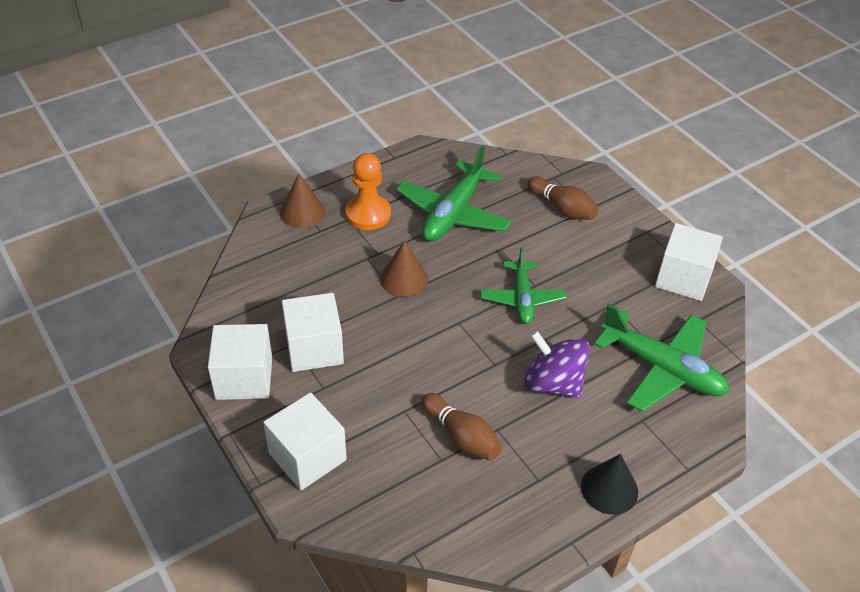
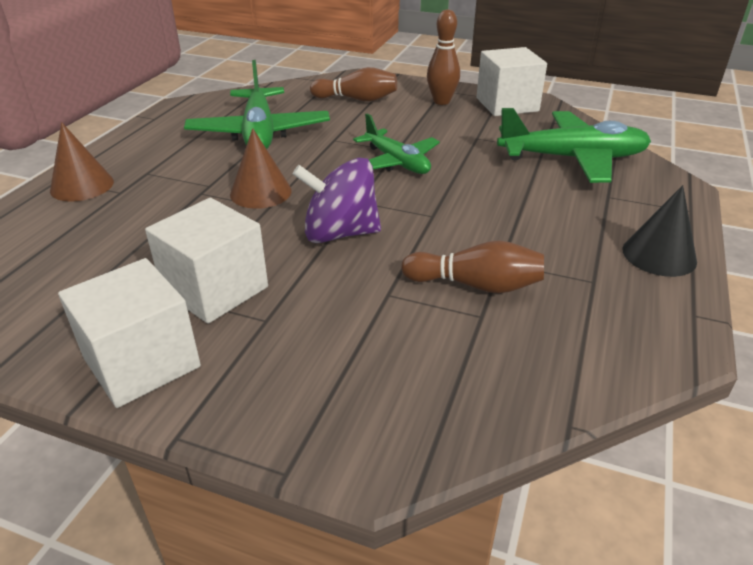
camera: 35 degrees left, 10 degrees down
(307, 456) = (321, 401): white cube -> none
(368, 214) = (166, 162): orange pawn -> none
(553, 383) = (503, 205): purple spinning top -> purple spinning top (340, 233)
(630, 246) = (441, 101): none -> brown bowling pin

